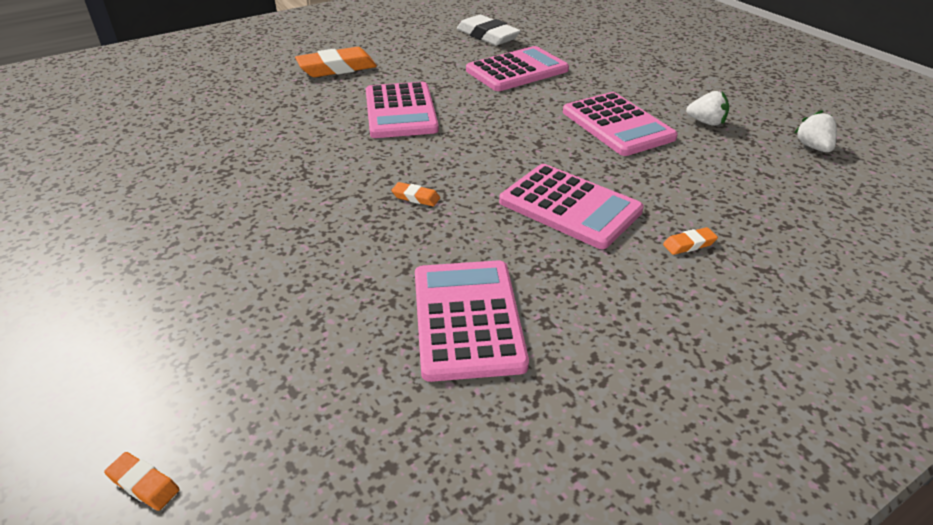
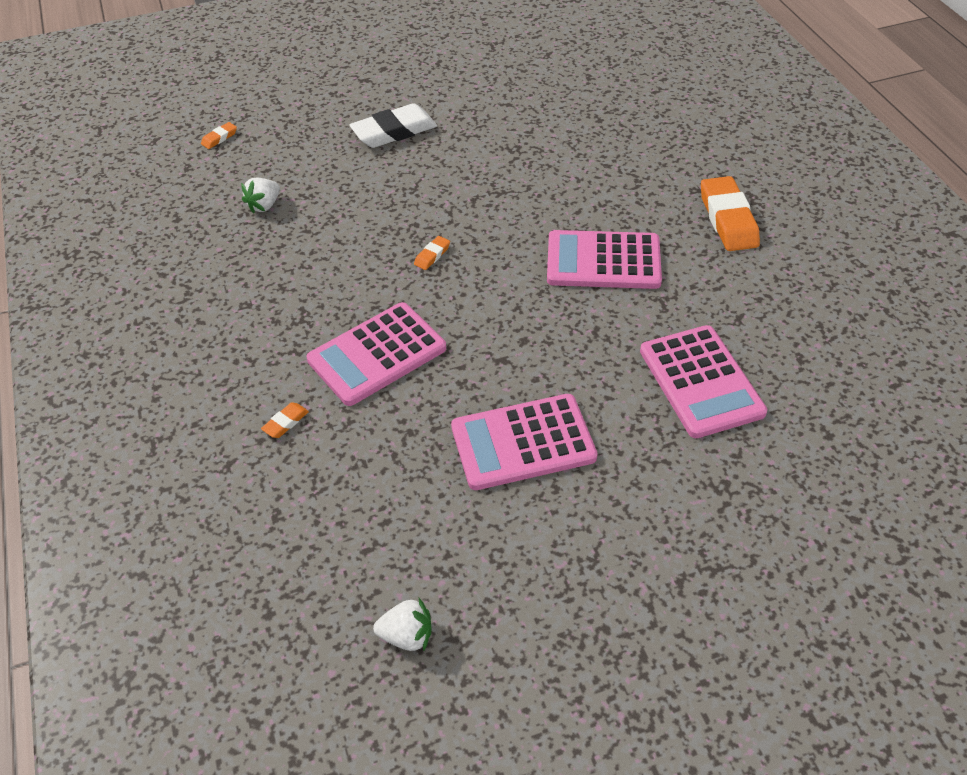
camera: 105 degrees right, 10 degrees up
(467, 319) = (269, 264): pink calculator -> none
(487, 36) = (833, 374): white eraser -> white eraser (394, 132)
(689, 244) = (285, 422): orange eraser -> orange eraser turned 45 degrees clockwise
(706, 122) = (504, 541): white strawberry -> white strawberry (264, 205)

